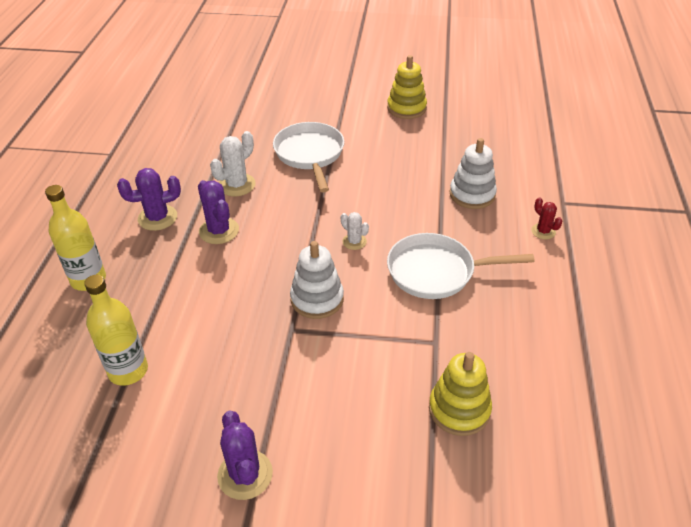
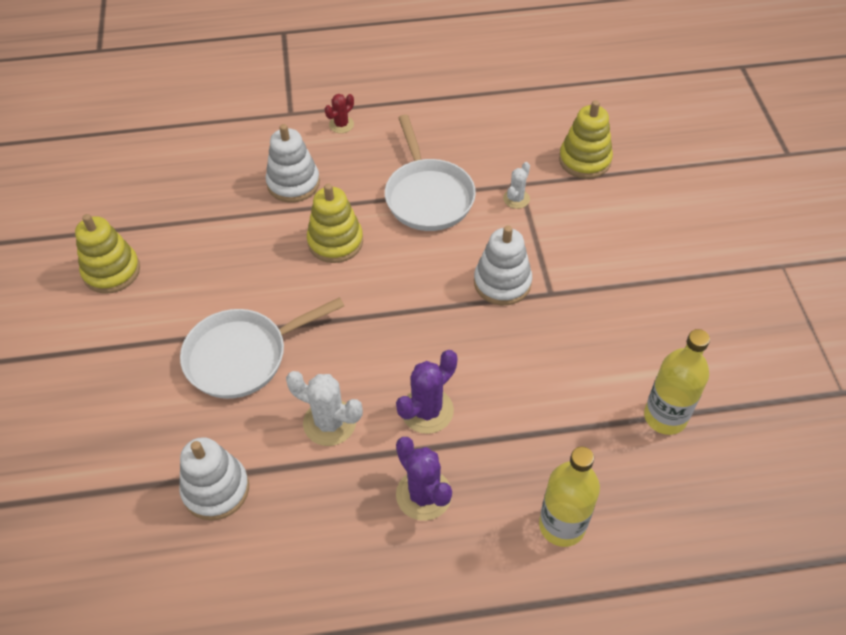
camera: 105 degrees left, 10 degrees up
(218, 137) = (216, 489): none -> white stacking toy
(245, 474) = (717, 282): purple cactus -> none
(354, 241) = (404, 270): white cactus -> white cactus (516, 199)
(399, 209) = (335, 242): none -> yellow stacking toy

